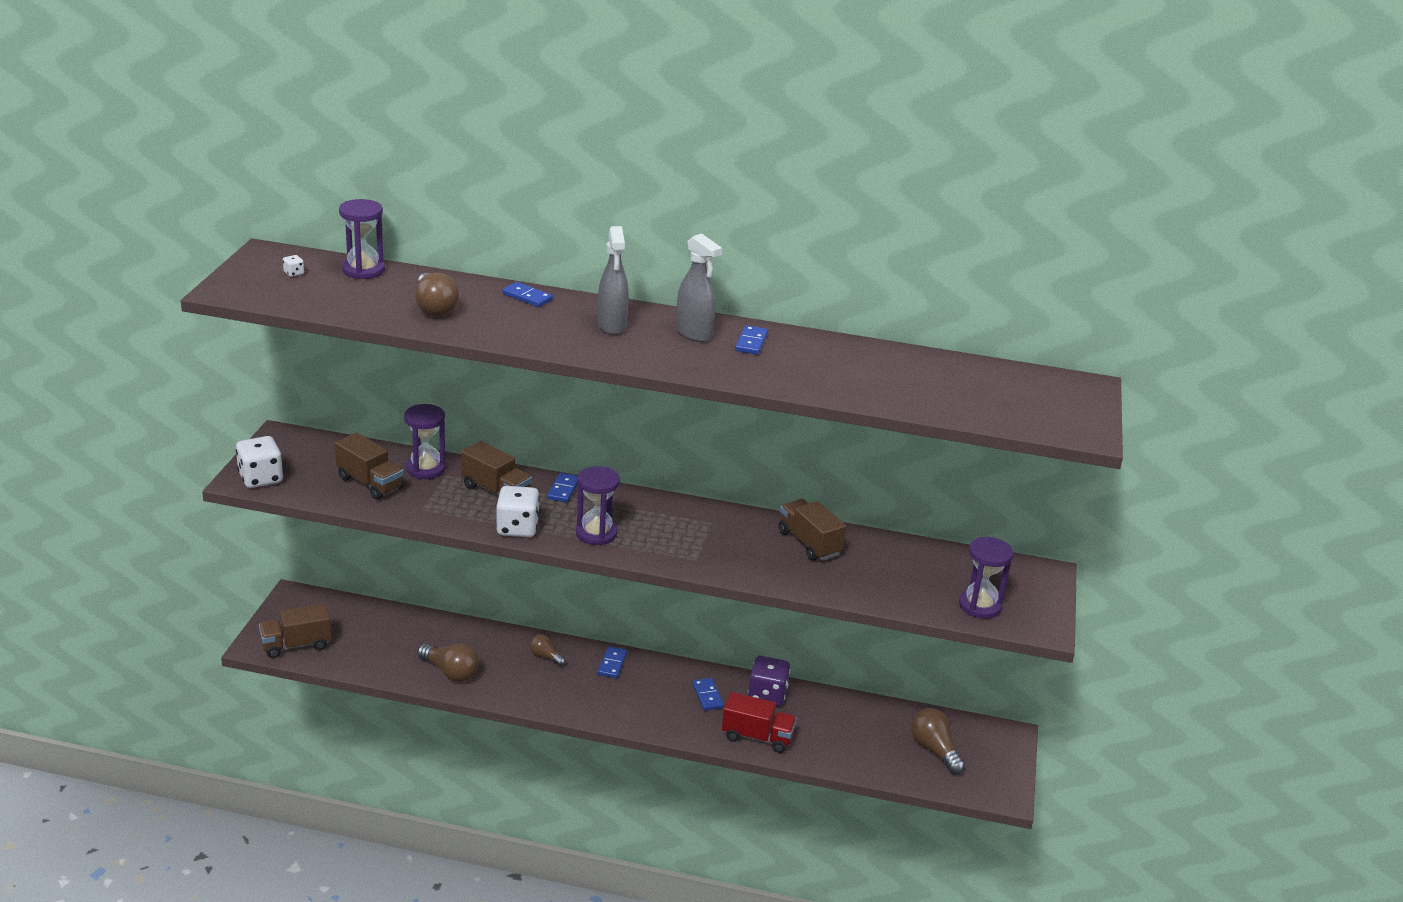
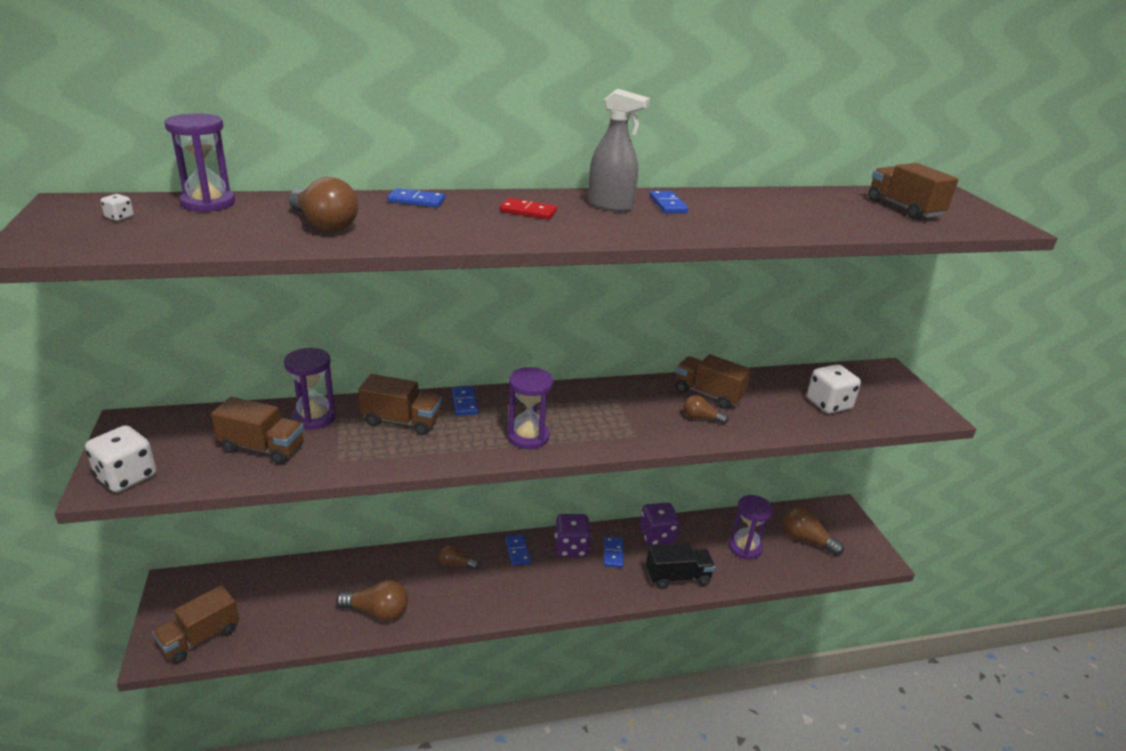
camera: 25 degrees left, 0 degrees up
(517, 528) = (450, 453): white dice -> white dice (828, 404)
(612, 326) = (528, 211): grey spray bottle -> red domino
(668, 677) = (571, 547): none -> purple dice
(707, 696) = (613, 553): blue domino -> blue domino turned 45 degrees clockwise
(757, 737) = (677, 577): red truck -> black truck
(778, 562) = (701, 418): none -> brown light bulb
(980, 605) = (877, 410): purple hourglass -> purple hourglass (745, 547)
(999, 393) = (904, 209): none -> brown truck

